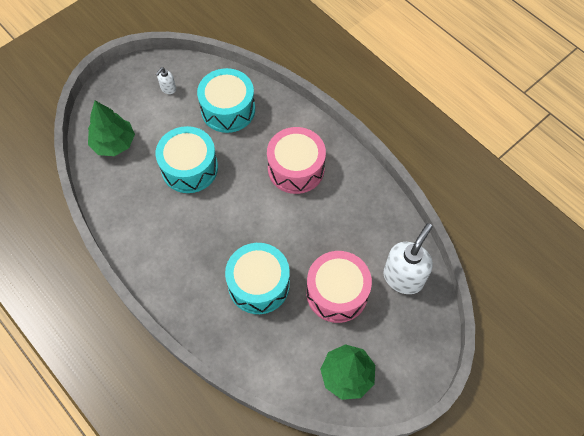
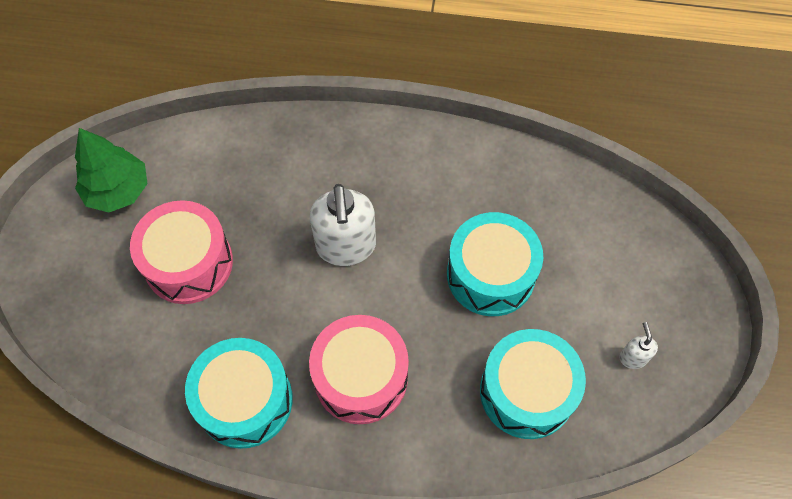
camera: 140 degrees right, 0 degrees up
(114, 143) = (608, 235): green tree -> none
(259, 284) = (285, 208): turquoise drum -> turquoise drum (245, 400)
(403, 277) = (118, 338): white soap dispenser -> white soap dispenser (346, 247)

